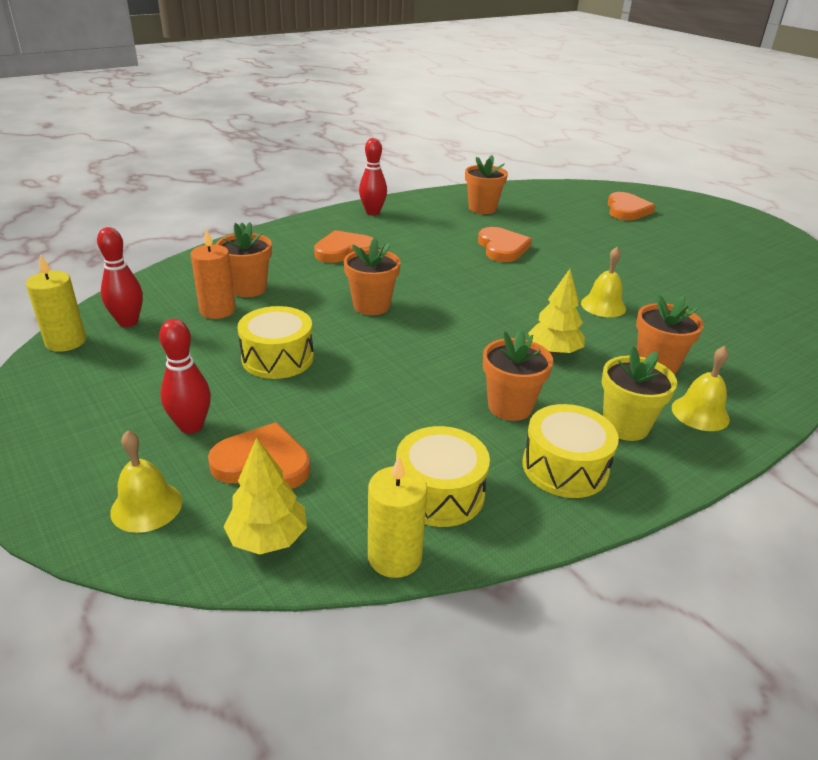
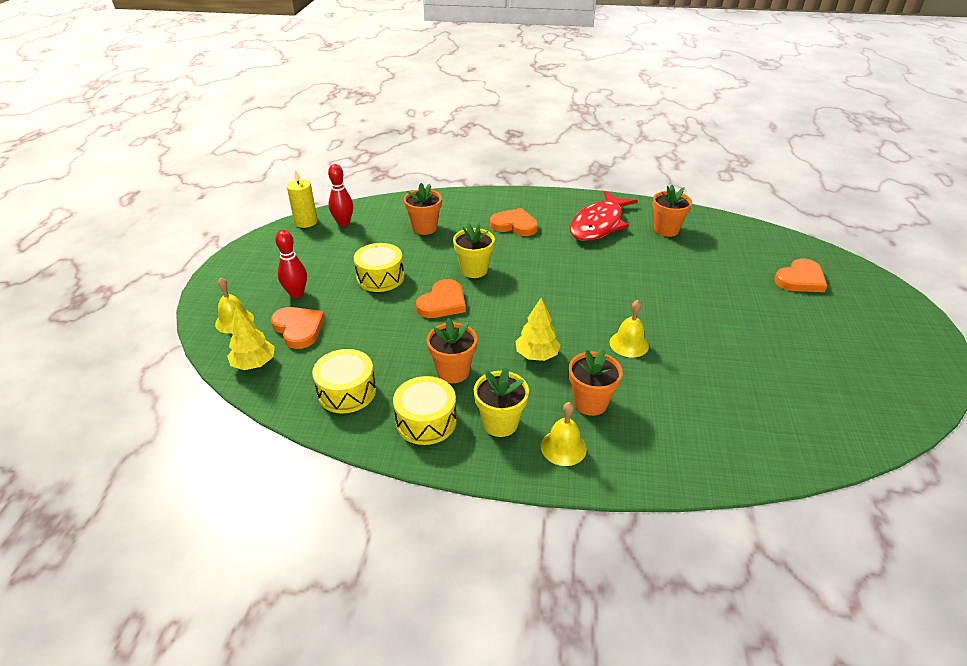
camera: 45 degrees right, 5 degrees up
(217, 310) = (391, 235): orange candle -> none
(371, 306) = (474, 270): orange flower pot -> yellow flower pot
(372, 212) = (577, 203): red bowling pin -> none
(394, 556) = (286, 406): yellow candle -> none
(421, 223) = (598, 224): none -> red fish
(502, 248) = (627, 267): orange heart -> orange heart (442, 302)

